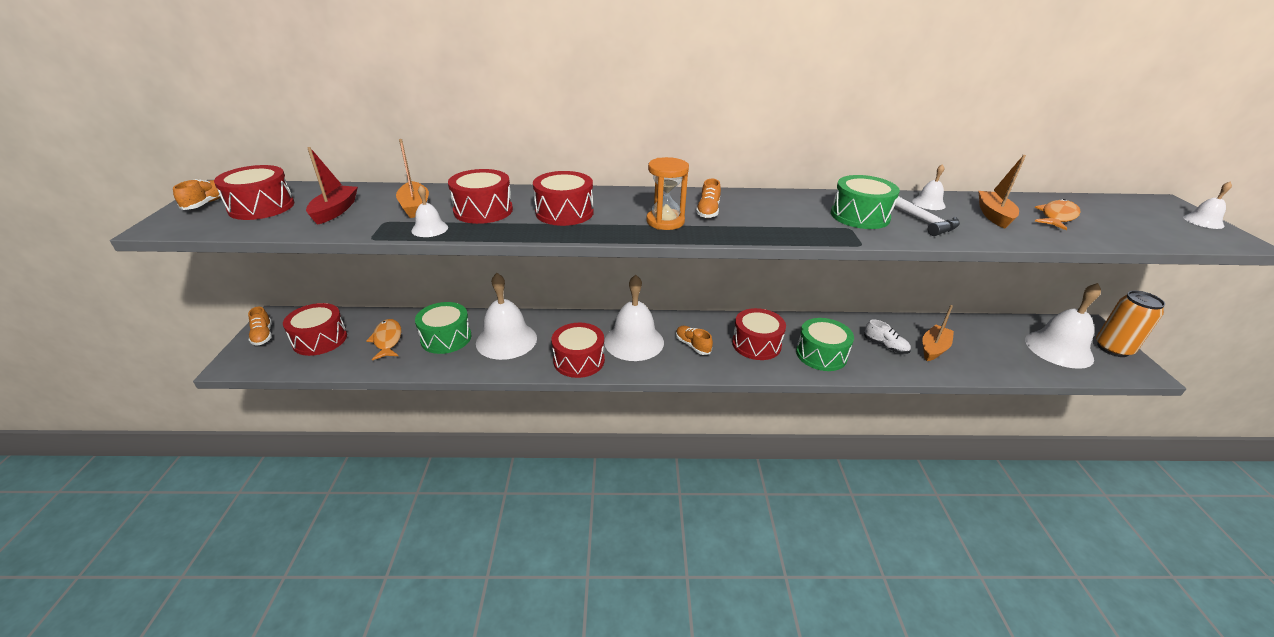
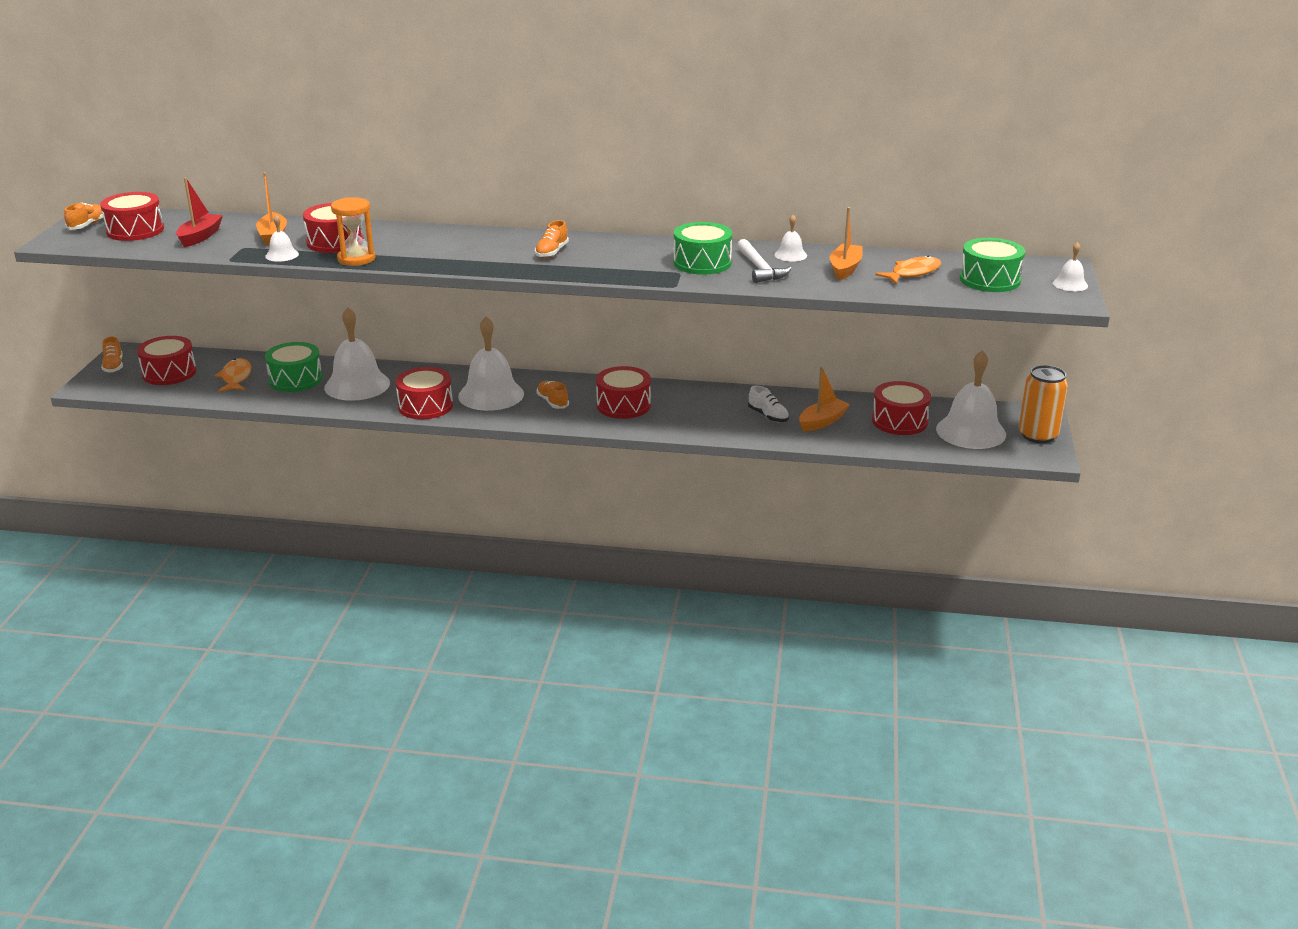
camera: 10 degrees right, 5 degrees down
(564, 212) = (411, 247): red drum -> red drum (899, 421)
(665, 221) = (502, 259): orange hourglass -> orange hourglass (356, 259)
(821, 354) = (689, 418): green drum -> green drum (989, 280)

